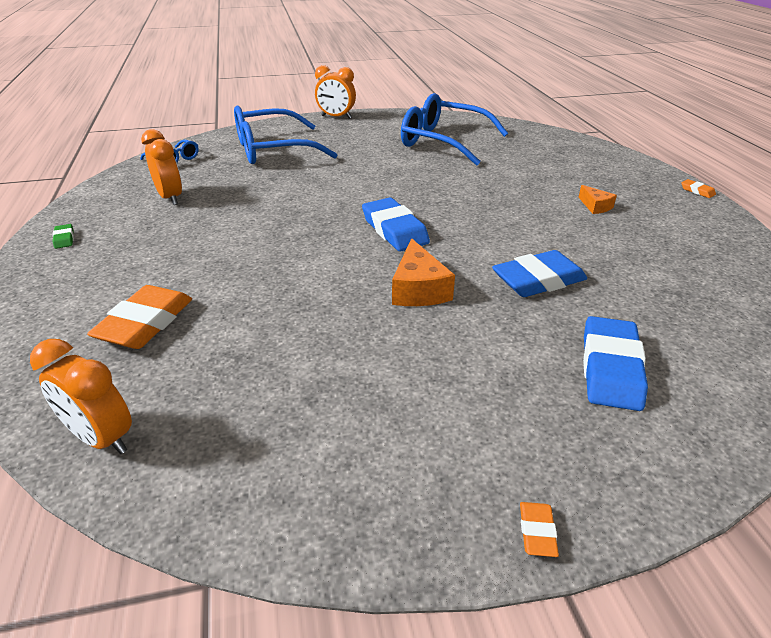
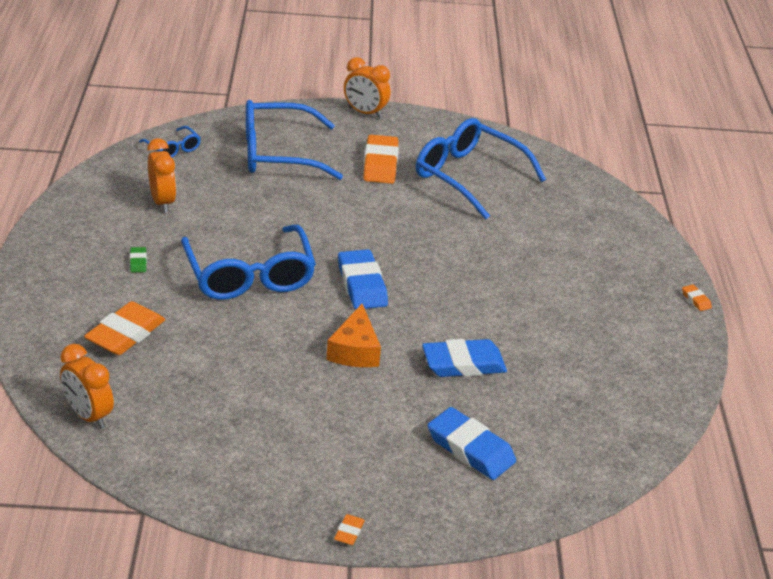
camera: 10 degrees right, 0 degrees up
(64, 239) = (63, 234): green eraser -> green eraser (138, 262)
(276, 241) = (249, 275): none -> blue glasses
(365, 144) = (380, 164): none -> orange eraser
(595, 206) = (573, 297): orange cheese -> none
(611, 368) = (470, 448): blue eraser -> blue eraser turned 75 degrees counterclockwise

